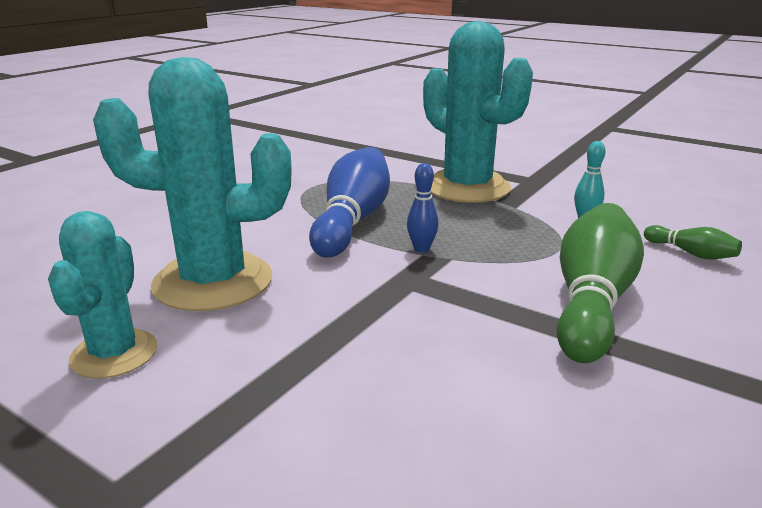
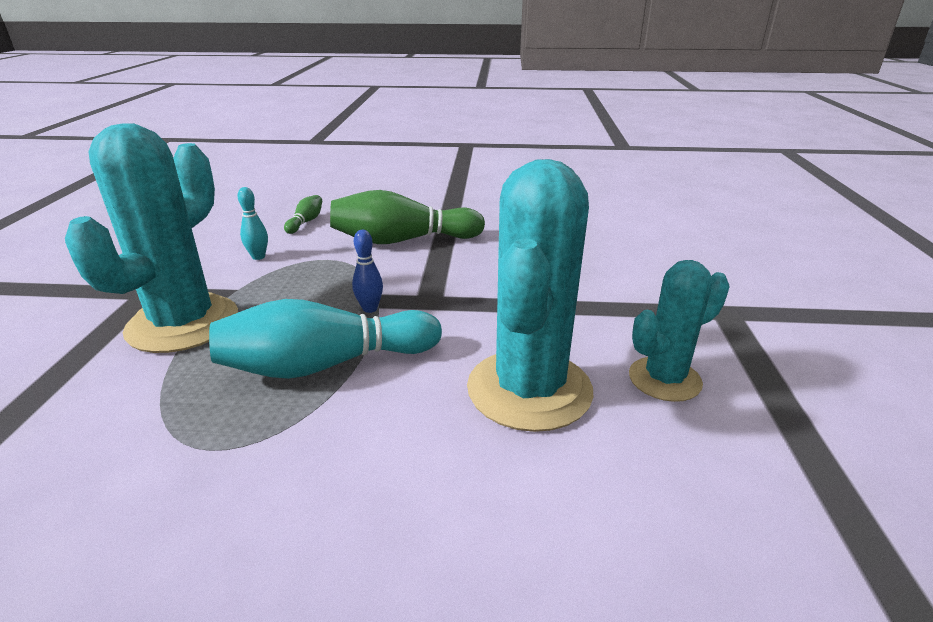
camera: 120 degrees left, 5 degrees up
(213, 282) = (529, 389): turquoise cactus -> turquoise cactus turned 45 degrees clockwise
(353, 220) = (326, 364): blue bowling pin -> turquoise bowling pin

